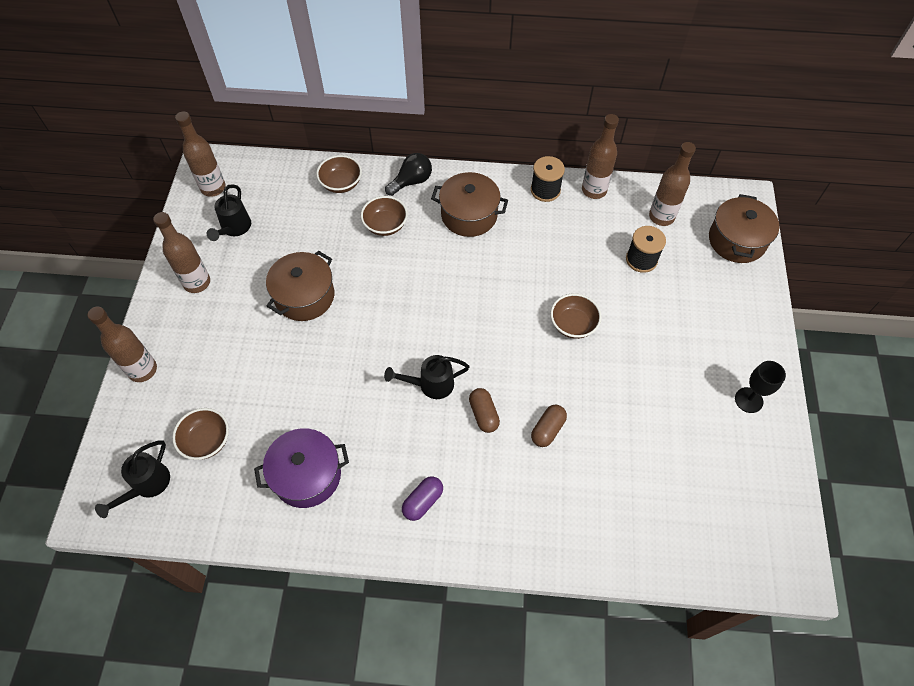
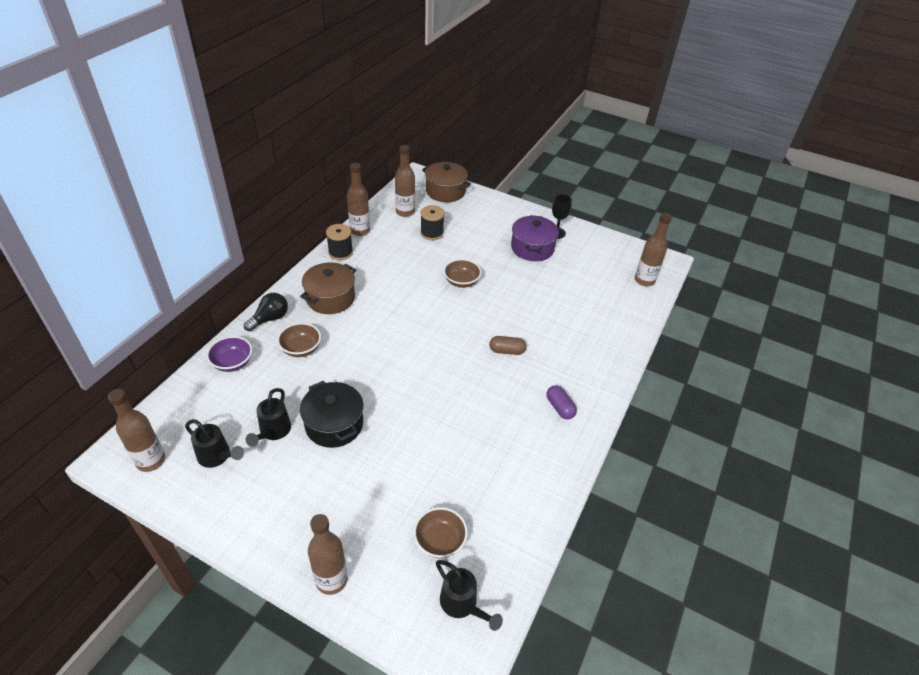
camera: 70 degrees left, 15 degrees down
(197, 283) = (259, 505): brown bottle -> brown bottle (644, 280)
(304, 296) = (334, 424): brown pot -> black pot
(307, 475) = (507, 473): purple pot -> purple pot (532, 248)
(341, 183) = (232, 363): brown bowl -> purple bowl
(411, 181) = (270, 319): black light bulb -> black light bulb turned 60 degrees clockwise
(431, 384) = (467, 371): black watering can -> black watering can (273, 431)
(547, 429) = (534, 323): brown capsule -> none

